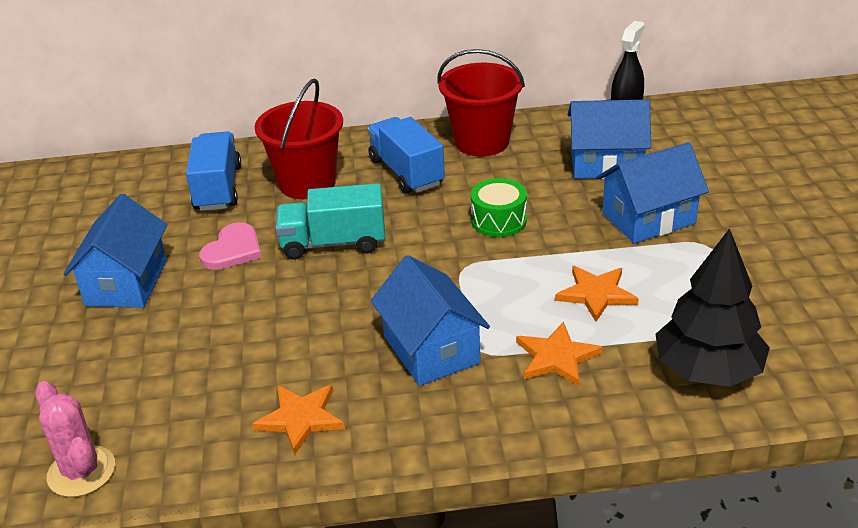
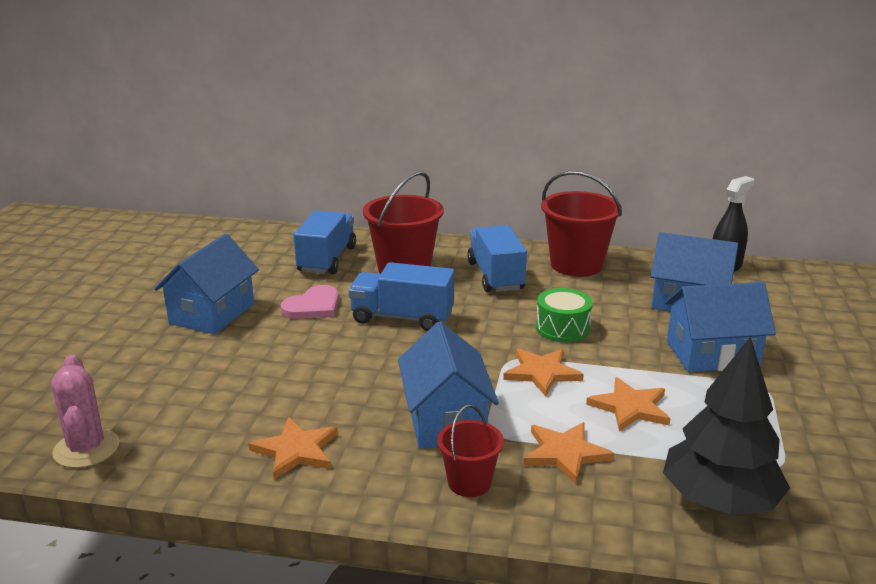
camera: 15 degrees right, 10 degrees down
(333, 243) = (402, 318): turquoise truck -> blue truck
(482, 409) = (469, 482): none -> red bucket
(500, 276) = (542, 373): none -> orange star

